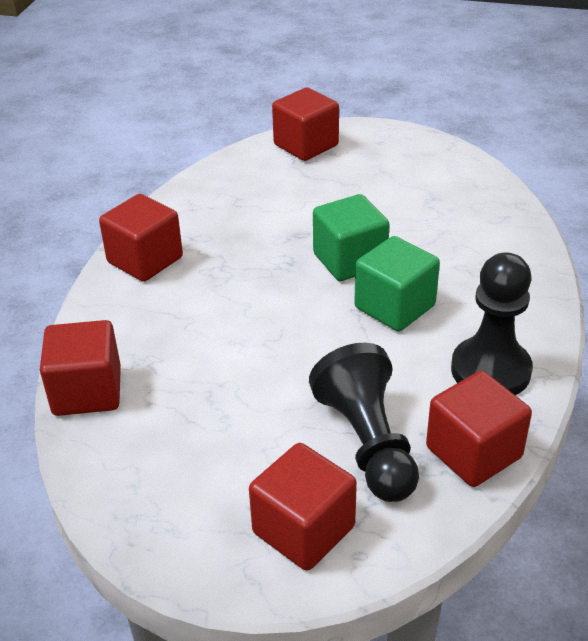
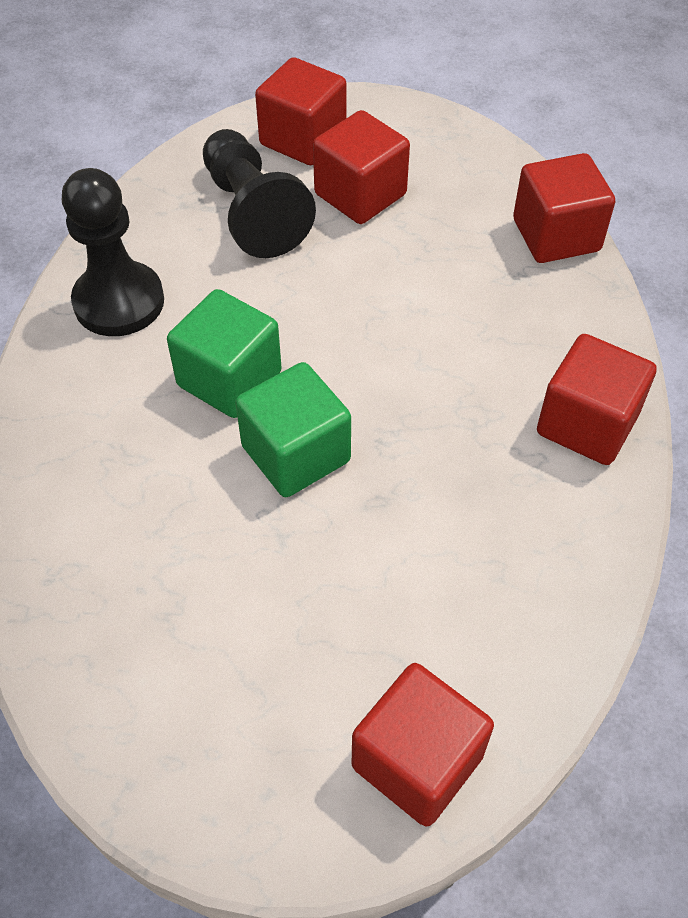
camera: 170 degrees right, 15 degrees up
(473, 452) = (149, 214): red cube -> red cube (360, 194)

